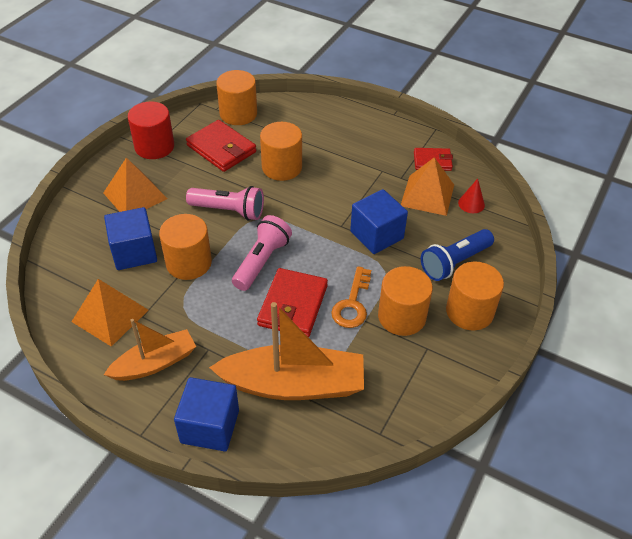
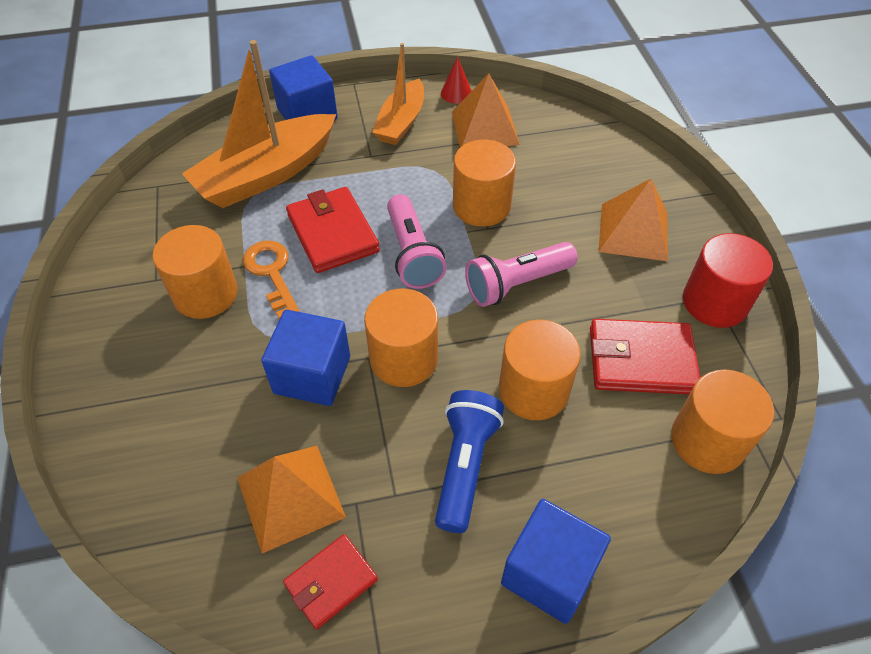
camera: 140 degrees right, 5 degrees up
(134, 252) = (544, 182): blue cube -> blue cube (549, 573)
(454, 262) = (180, 404): blue flashlight -> blue flashlight (465, 465)
(469, 311) = (126, 349): orange cylinder -> orange cylinder (404, 358)
(471, 204) = (210, 531): red cone -> red cone (456, 93)

